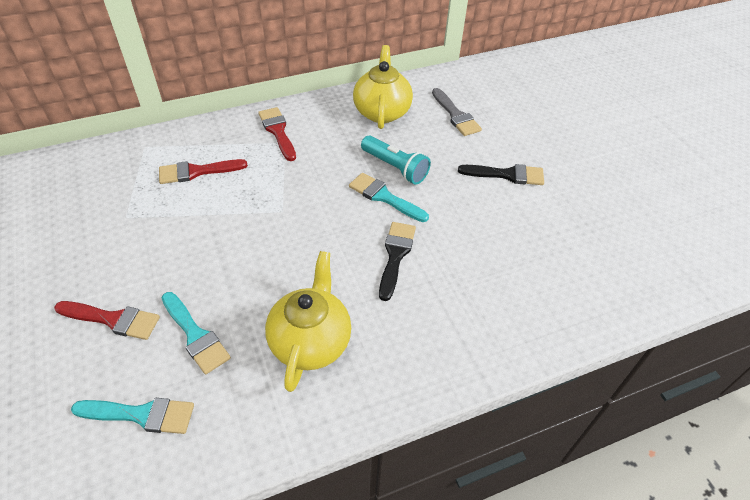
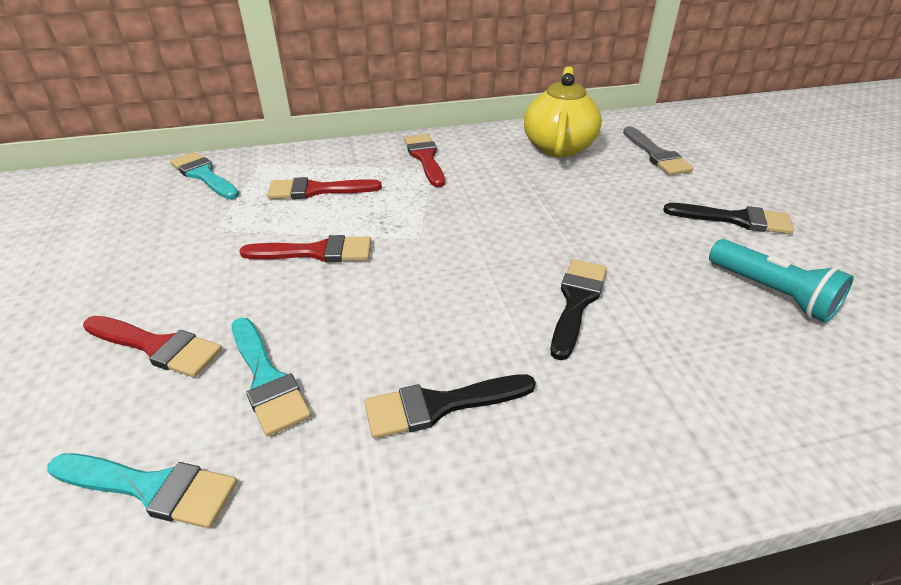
camera: 10 degrees right, 10 degrees down
(208, 230) = (316, 252): none -> red brush
(311, 341) = (439, 405): yellow teapot -> black brush
(384, 197) = (560, 232): turquoise brush -> turquoise brush (203, 175)
(395, 167) = (576, 202): turquoise flashlight -> turquoise flashlight (772, 293)

